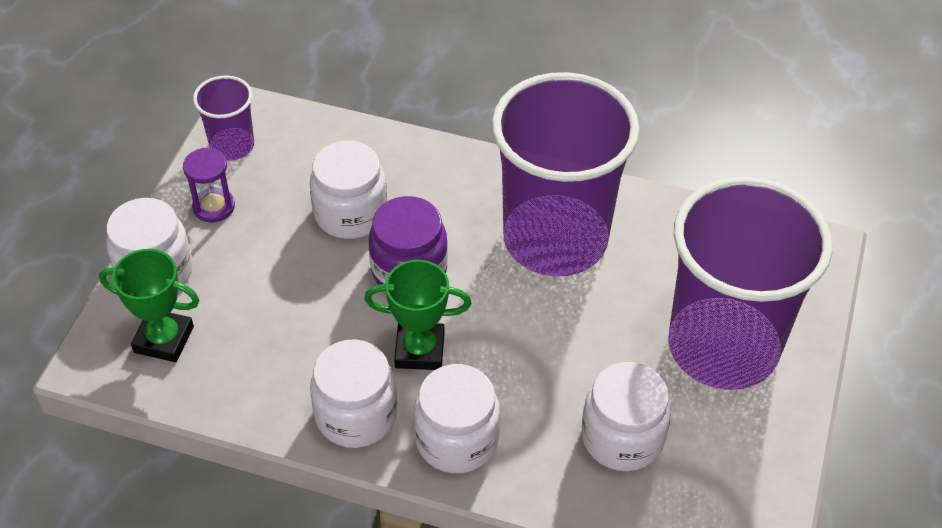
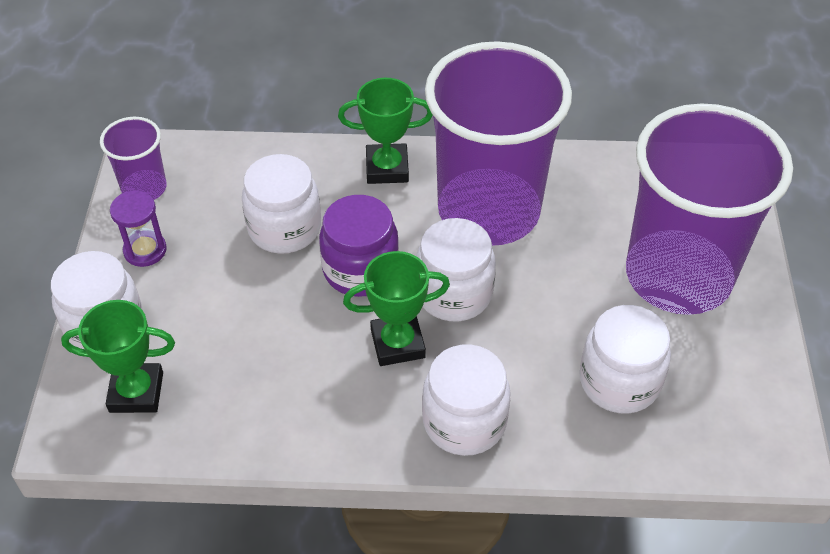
camera: 15 degrees left, 0 degrees up
(356, 415) = (357, 421): white jar -> white jar (454, 293)
(470, 175) = (387, 168): none -> green trophy

